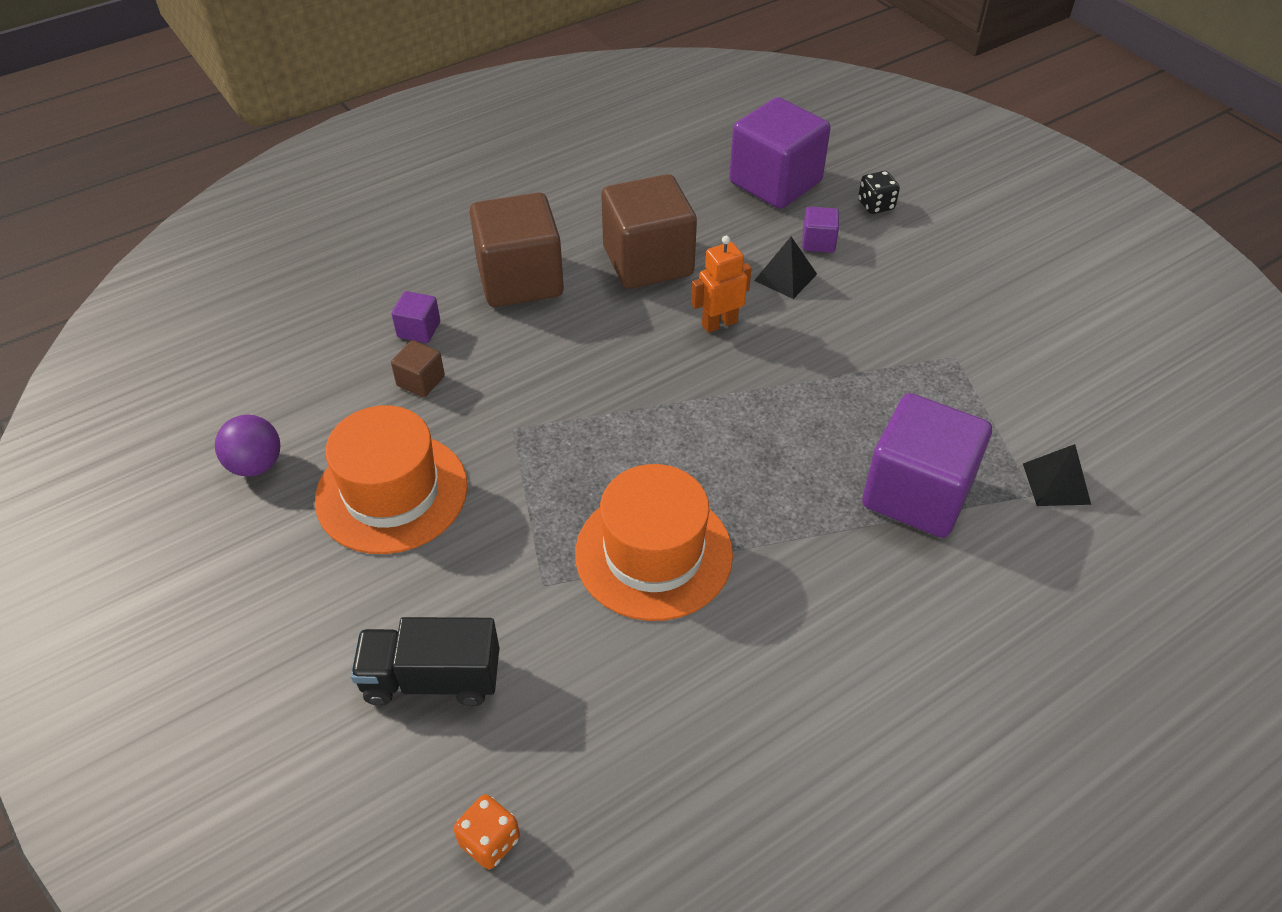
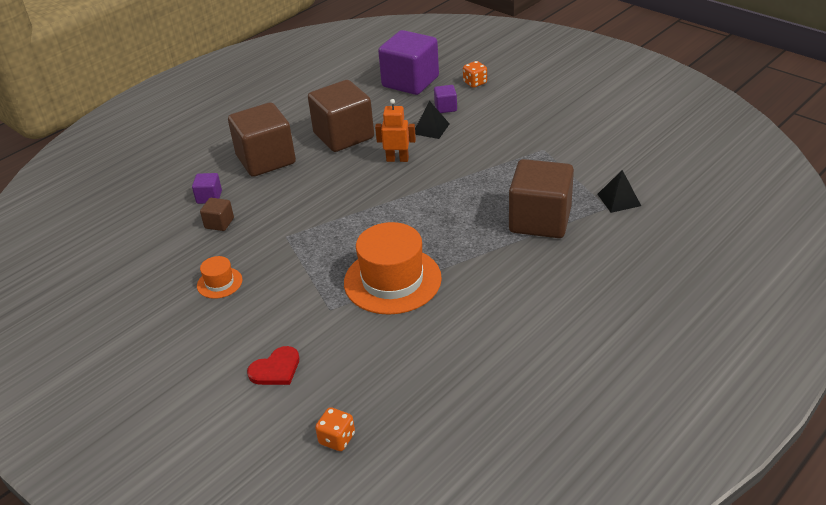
camera: 10 degrees left, 10 degrees down
(256, 465) = (126, 286): purple ball -> none
(392, 492) = (219, 283): orange hat -> orange hat, size x0.47
(432, 678) = (276, 369): black truck -> red heart
(719, 323) = (397, 159): orange robot -> orange robot turned 45 degrees clockwise
(876, 205) = (475, 83): black dice -> orange dice
(916, 494) = (540, 220): purple cube -> brown cube

